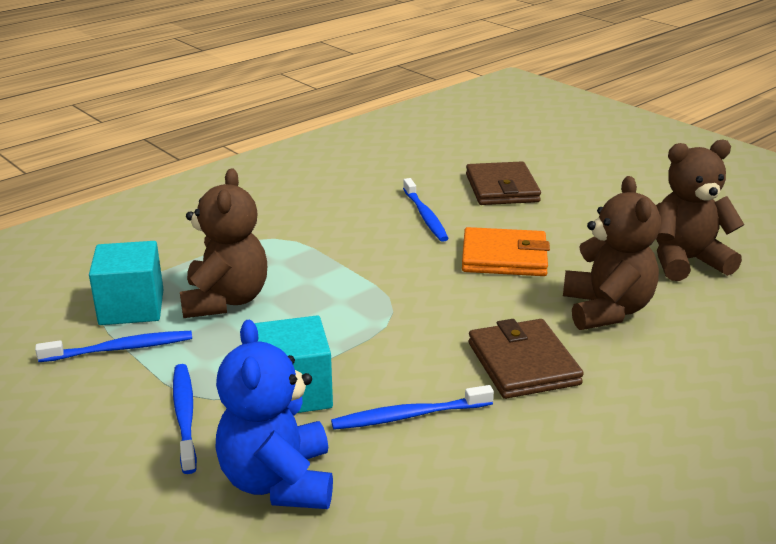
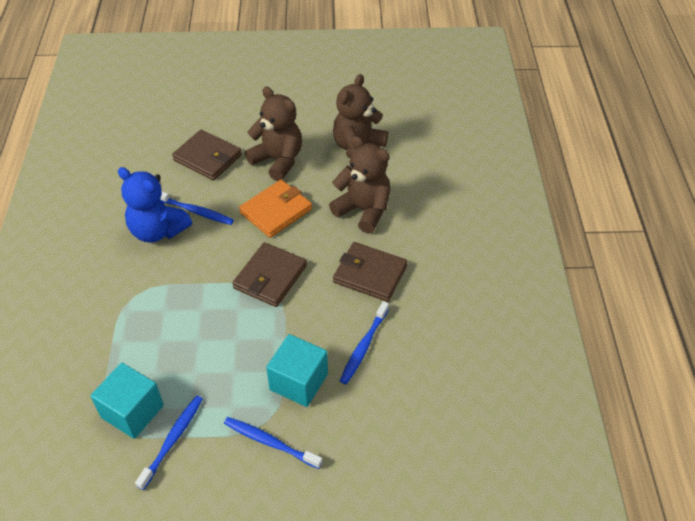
camera: 50 degrees left, 20 degrees up
(225, 300) = (178, 360): brown teddy bear -> brown teddy bear (278, 160)
(278, 481) = (361, 431): blue teddy bear -> blue teddy bear (158, 231)
(411, 299) = (270, 277): none -> brown wallet

